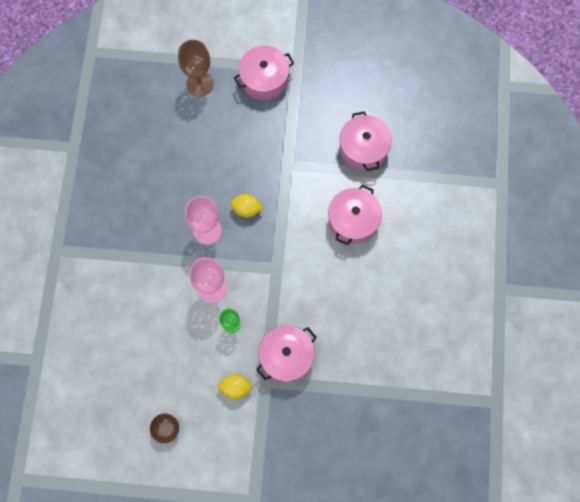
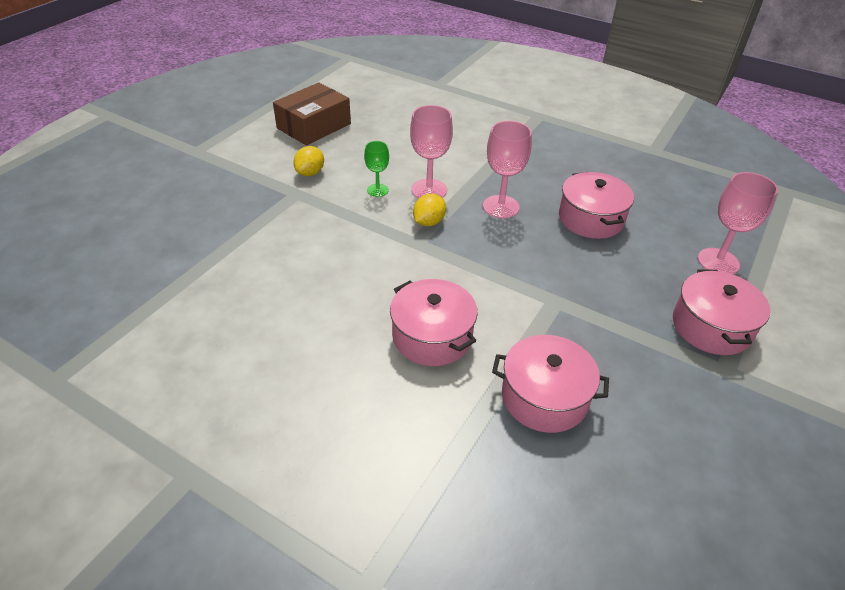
camera: 115 degrees right, 30 degrees down
(166, 429) = (314, 126): brown bowl -> brown box
(199, 84) = (718, 262): brown goblet -> pink goblet
(246, 209) = (510, 244): yellow lemon -> yellow lemon (429, 222)
(286, 356) = (308, 215): pink pot -> pink pot (591, 219)

